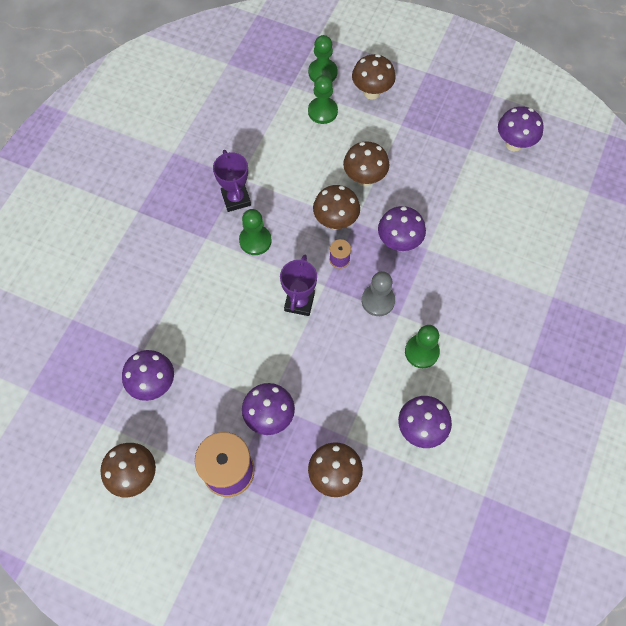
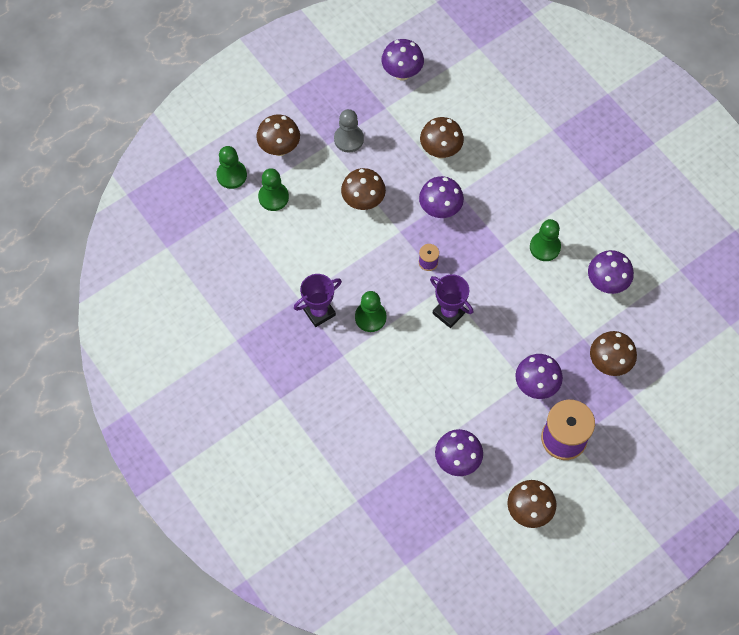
camera: 60 degrees left, 0 degrees up
(236, 199) = (319, 312): purple trophy -> purple trophy turned 45 degrees counterclockwise
(335, 221) = (391, 246): brown mushroom -> brown mushroom (440, 151)
(378, 301) = (483, 254): grey pawn -> grey pawn (348, 139)

